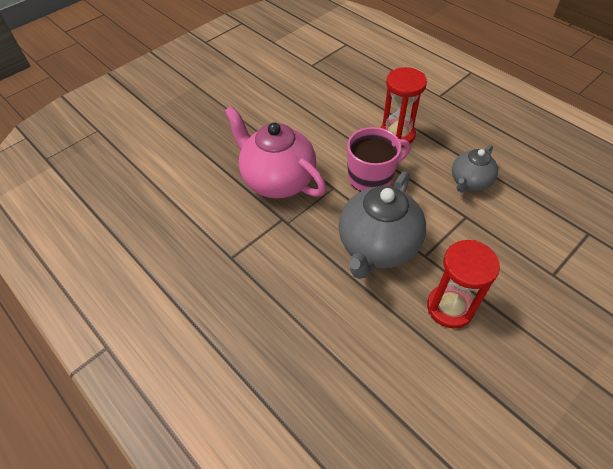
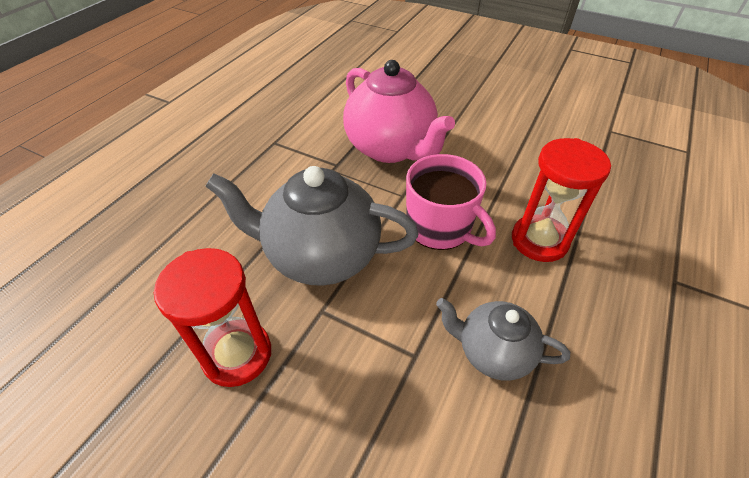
camera: 70 degrees right, 5 degrees down
(277, 180) = (391, 148): pink teapot -> pink teapot turned 120 degrees clockwise

